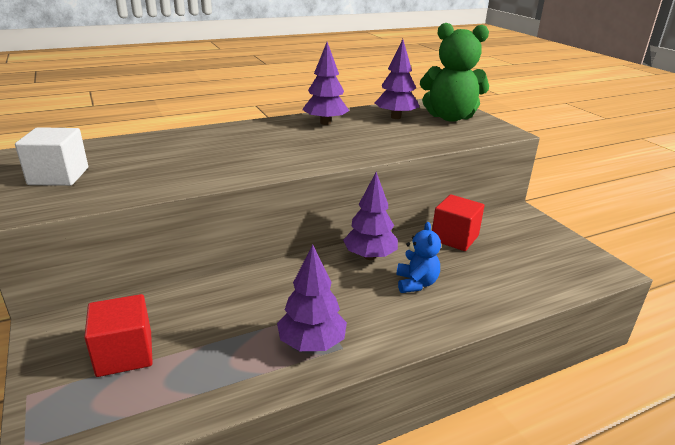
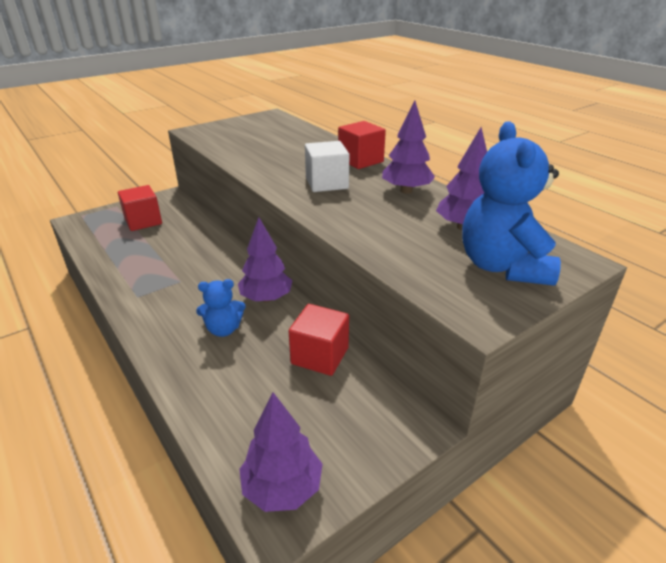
camera: 80 degrees right, 5 degrees up
(59, 176) = (240, 128): white cube -> white cube (326, 183)
(245, 129) = (360, 160): none -> red cube
(312, 343) = (143, 282): purple tree -> purple tree (282, 488)
(450, 117) = (502, 266): green teddy bear -> blue teddy bear

